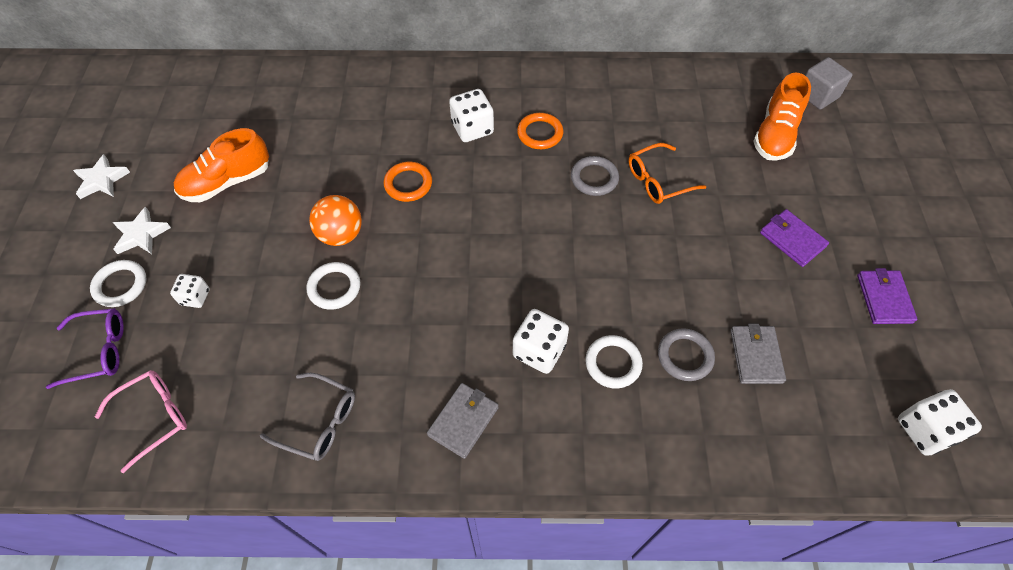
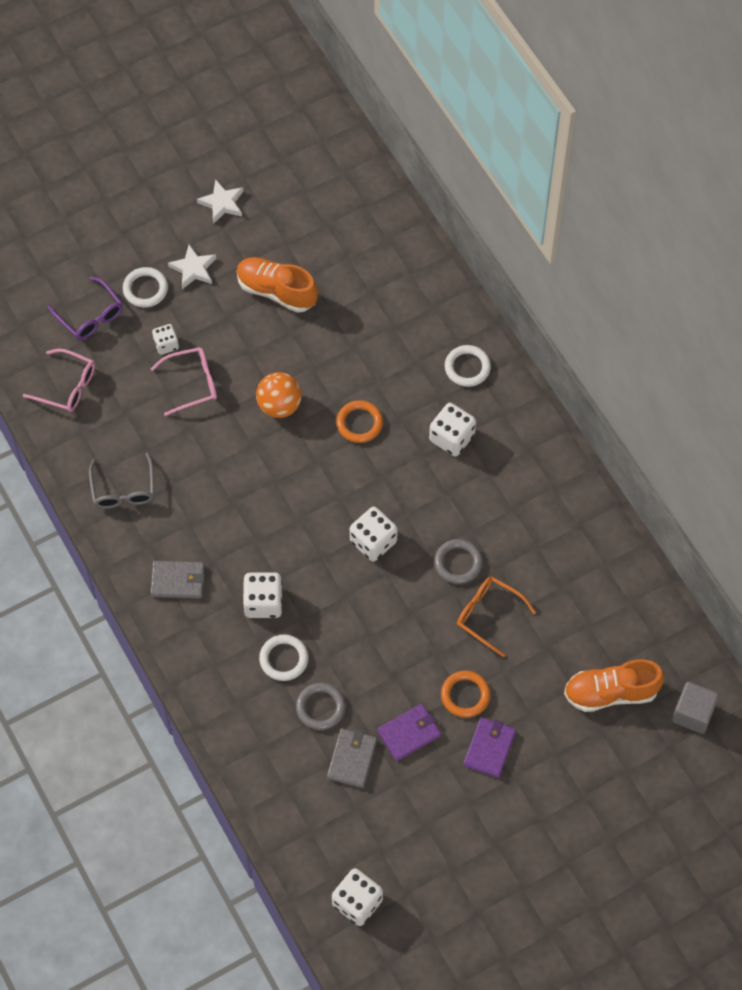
camera: 60 degrees right, 5 degrees up
(256, 295) = (192, 383): none -> pink glasses
(334, 287) = (230, 431): white ring -> white ring (467, 367)
(533, 229) = (373, 542): none -> white dice
(540, 133) = (481, 494): orange ring -> orange ring (465, 695)
(755, 356) = (352, 759): grey wallet -> grey wallet turned 45 degrees counterclockwise
(884, 298) = (469, 840): purple wallet -> purple wallet (409, 733)

